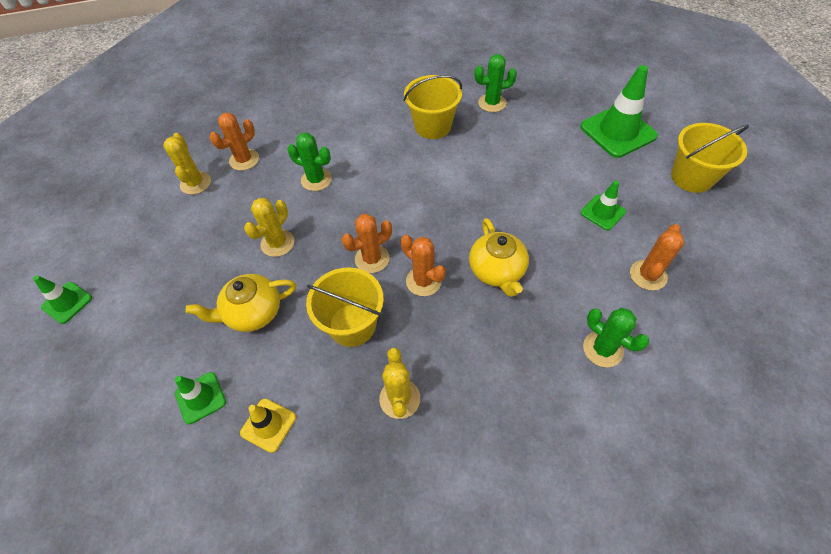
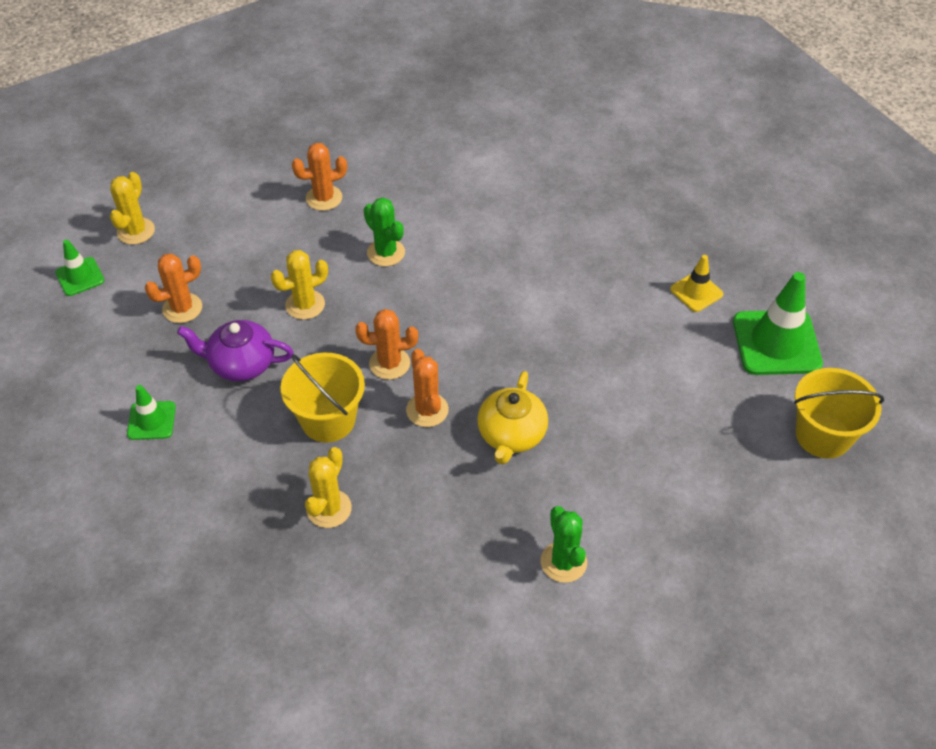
camera: 25 degrees right, 5 degrees down
(195, 183) = (260, 204): yellow cactus -> yellow cactus (136, 231)
(253, 312) = (241, 364): yellow teapot -> purple teapot
(268, 425) = (197, 473): yellow traffic cone -> yellow traffic cone (696, 292)
(433, 126) = (556, 244): yellow bucket -> none
(492, 103) = (647, 244): green cactus -> none
(602, 212) = (679, 427): green traffic cone -> none
(648, 275) = (674, 515): orange cactus -> orange cactus (182, 308)

